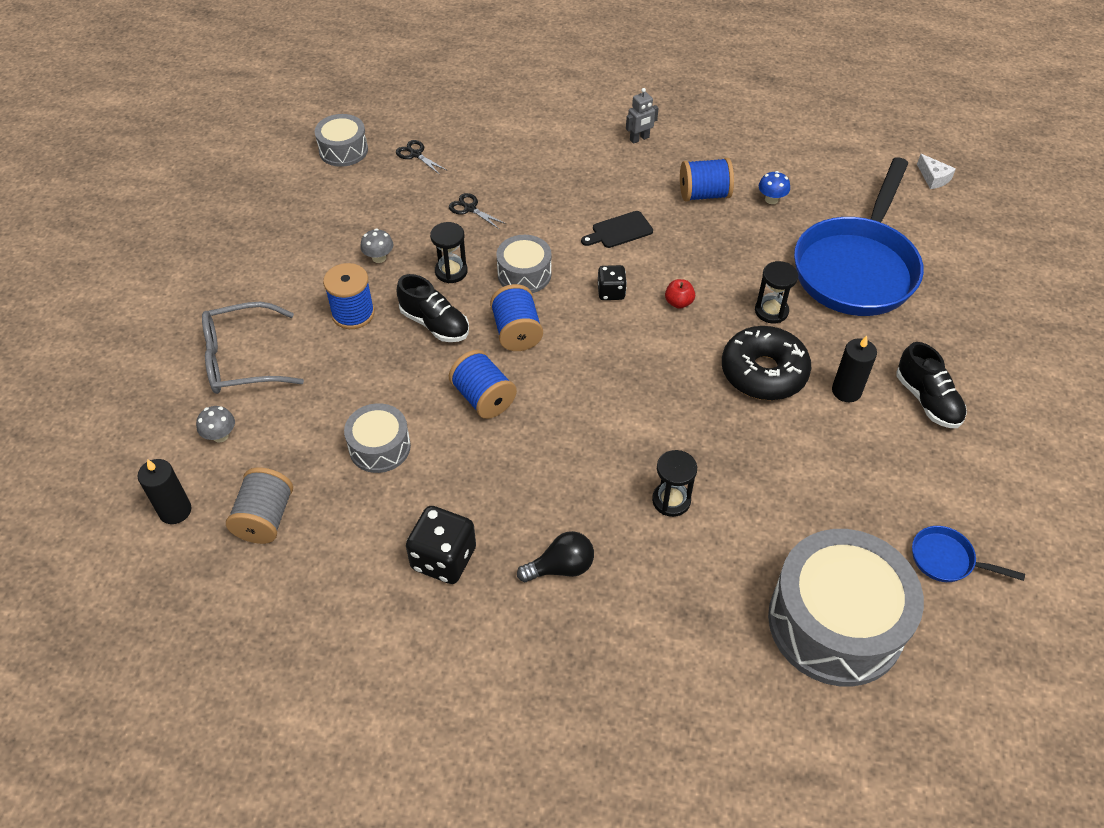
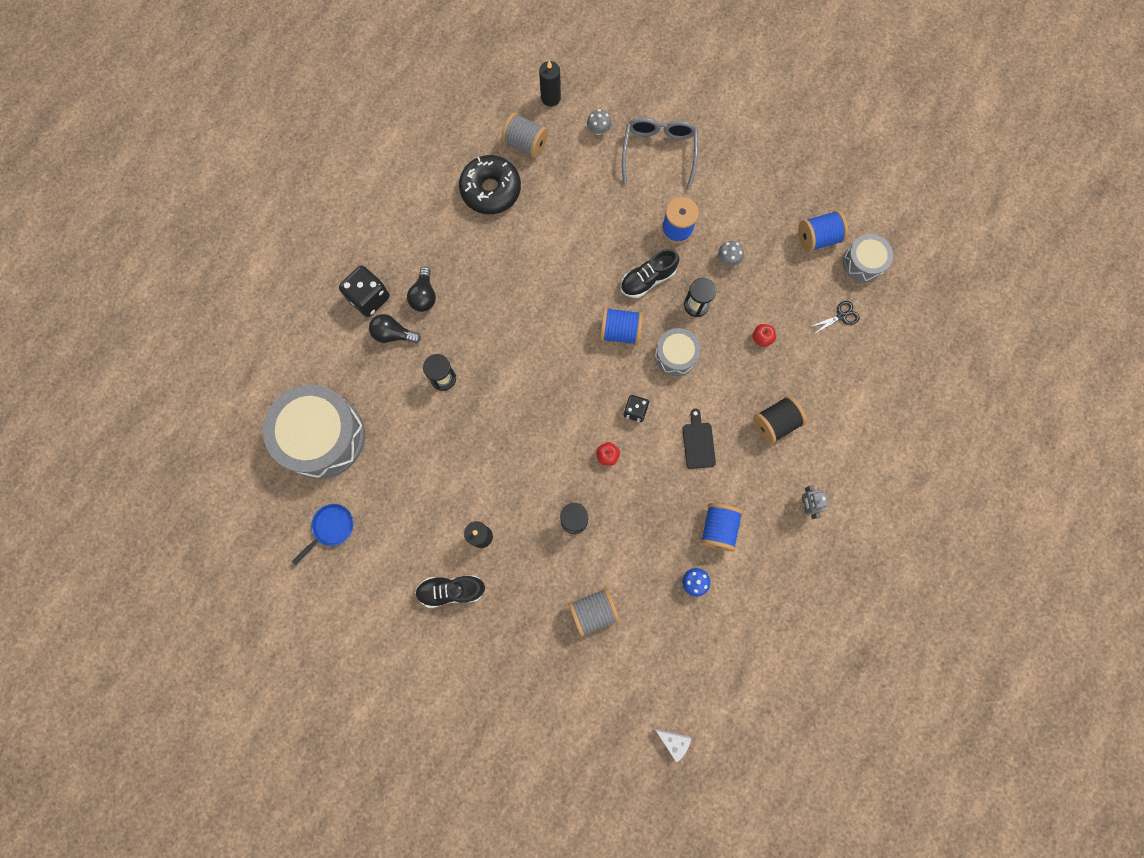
camera: 110 degrees right, 25 degrees up
(379, 447) = (553, 218): grey drum -> none
(443, 558) = (457, 233): black dice -> black dice (369, 298)
(469, 208) = (762, 338): black scissors -> red apple
(483, 398) = (569, 291): blue spool -> blue spool (817, 238)
(564, 178) = (775, 423): none -> black spool
(638, 587) = (393, 334): none -> black light bulb
(763, 372) = (520, 486): black donut -> black donut (491, 190)
(857, 268) = (593, 611): blue pan -> grey spool
(933, 178) = (673, 742): white cheese -> white cheese turned 135 degrees counterclockwise

